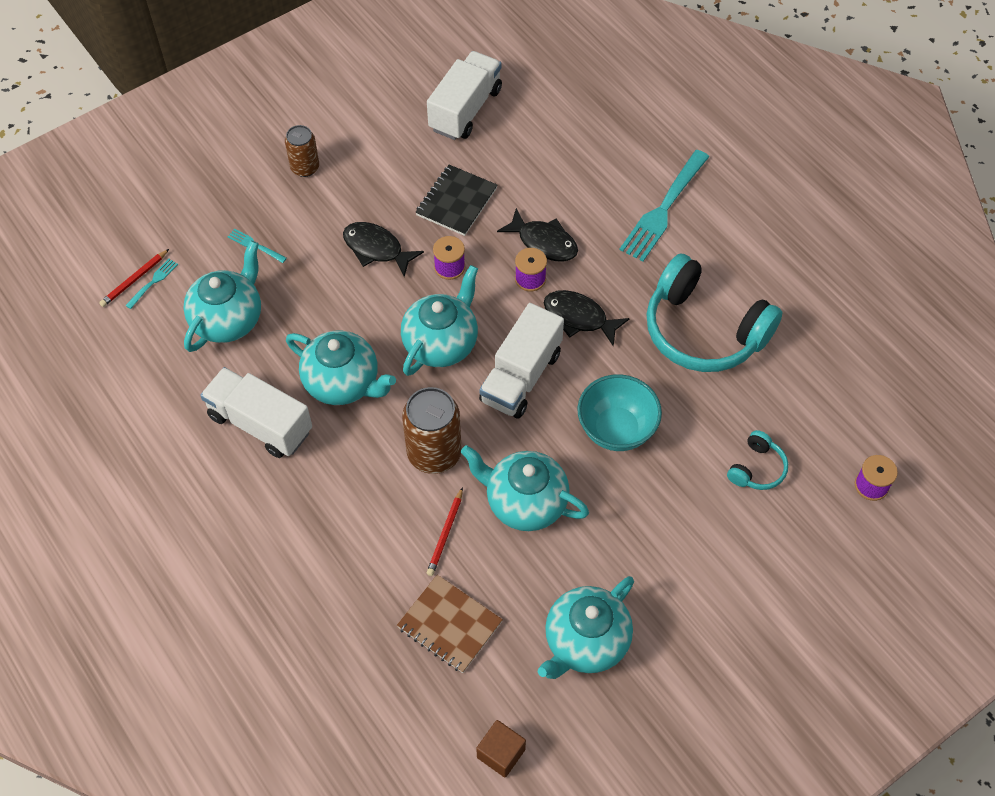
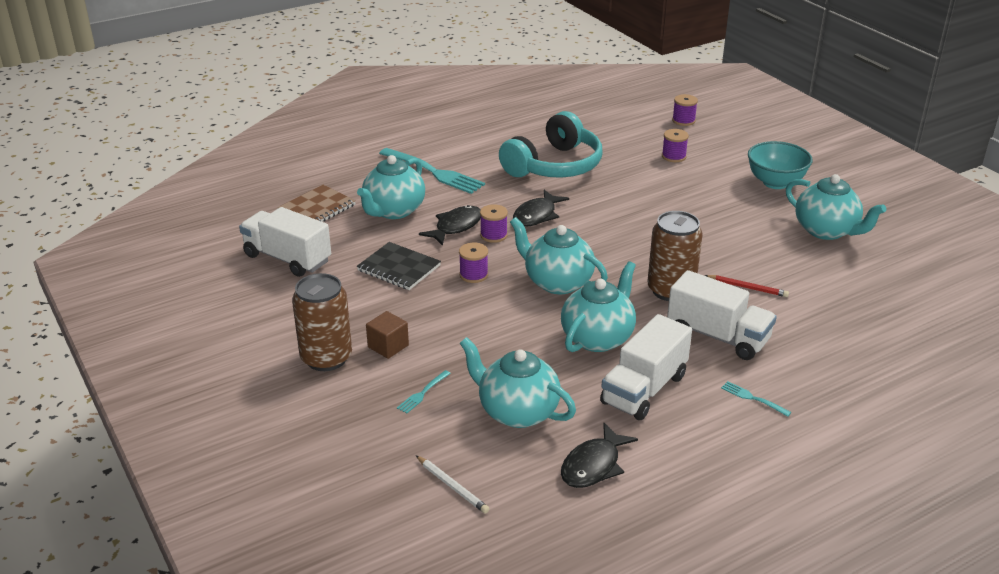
camera: 85 degrees left, 25 degrees down
(134, 280) = (452, 486): red pencil -> white pencil
(153, 282) = (458, 470): turquoise fork -> turquoise fork (753, 398)
(305, 168) = (326, 358): brown can -> brown can, size x1.64
(376, 249) = (444, 315): black fish -> black fish (593, 465)
(449, 625) = (829, 289): brown notebook -> brown notebook (317, 208)
(501, 753) = (926, 270): brown cube -> brown cube (388, 346)
(521, 377) = (594, 245): white truck -> white truck (718, 336)
(524, 502) = (713, 249): turquoise teapot -> turquoise teapot (393, 211)
(616, 429) = (643, 206): turquoise bowl -> turquoise bowl (775, 183)
(756, 468) = (673, 156): turquoise headphones -> purple spool

